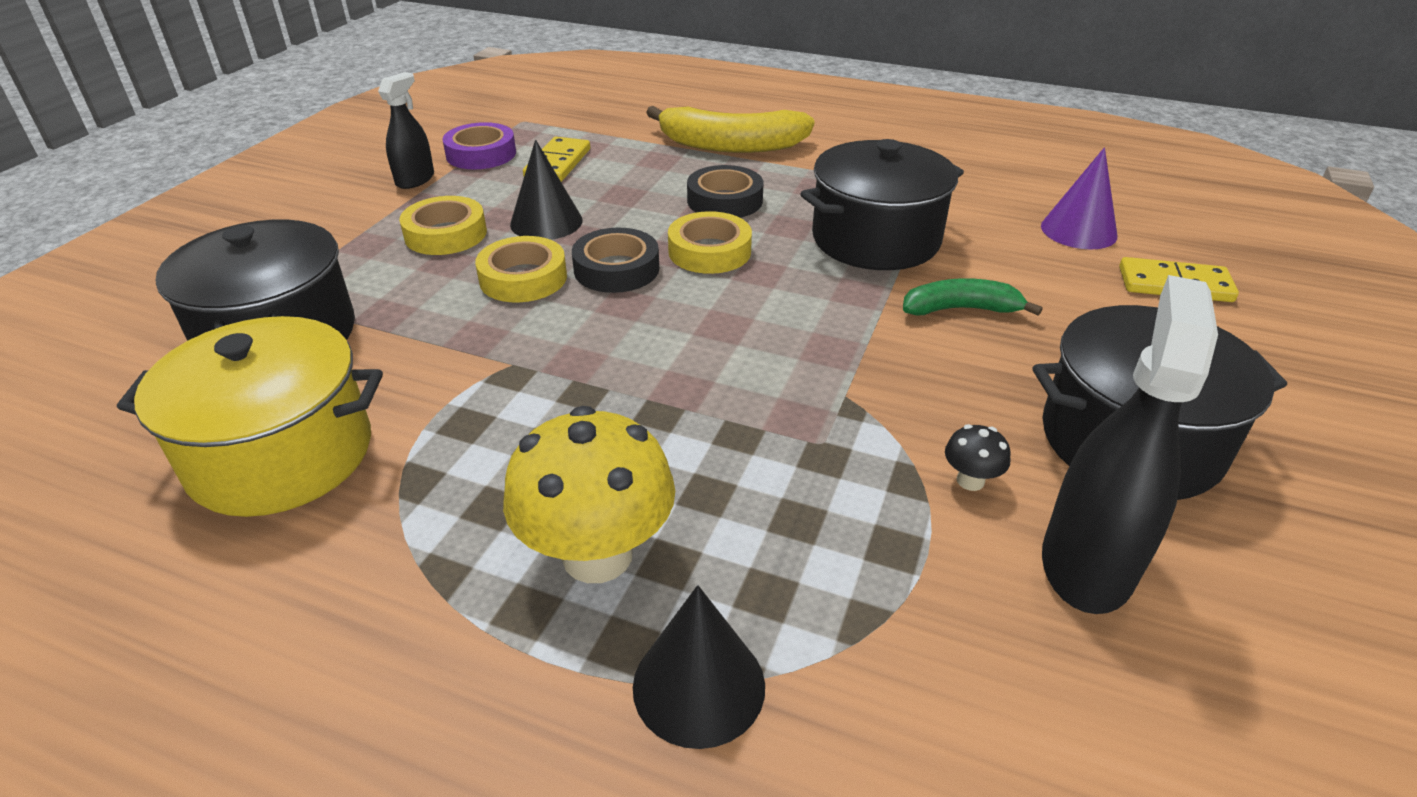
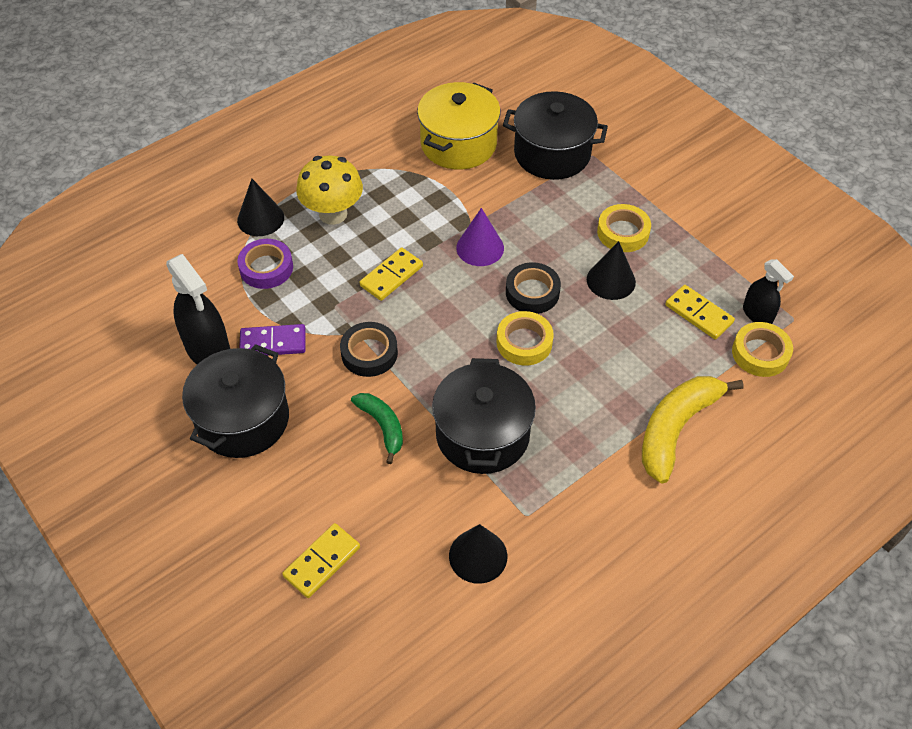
camera: 120 degrees right, 15 degrees up
(415, 179) = (712, 236): black spray bottle -> black spray bottle (757, 314)
(481, 154) = (738, 278): purple tape -> purple tape (266, 268)
(523, 278) = (549, 251): yellow tape -> yellow tape (760, 353)
(697, 405) = (391, 276): none -> yellow domino
(724, 201) = (585, 381): black tape -> black tape (369, 353)
(961, 309) = (382, 426): green banana -> green banana turned 60 degrees counterclockwise
(970, 481) = (273, 343): black mushroom -> purple domino
(1012, 201) = (478, 556): none -> black cone
(1078, 230) = (414, 564): purple cone -> purple cone (480, 248)

